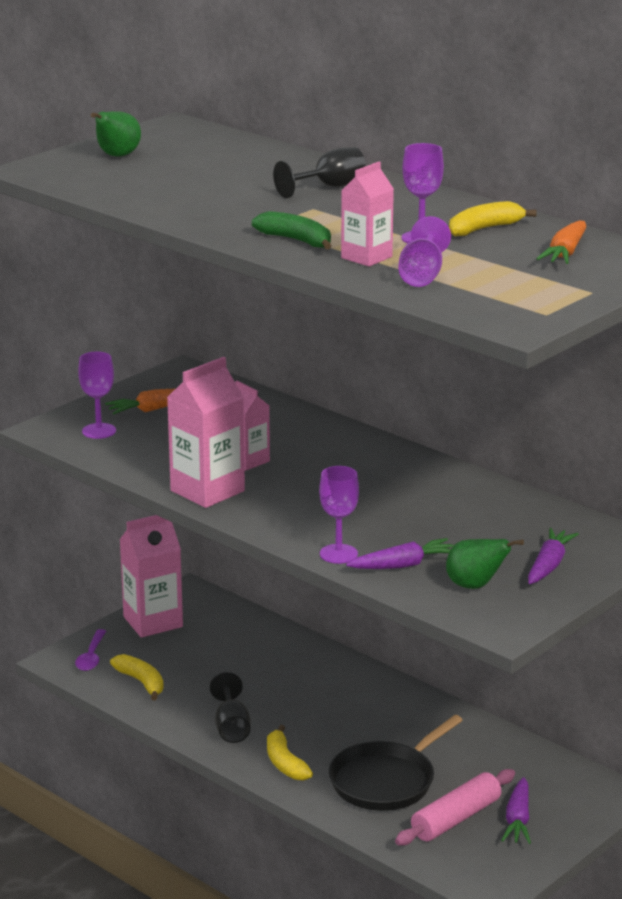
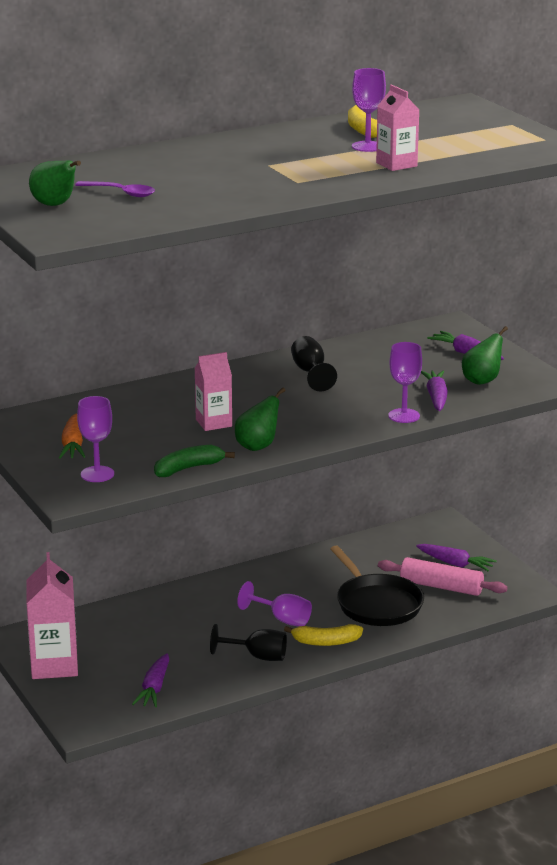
camera: 70 degrees left, 0 degrees up
(91, 657) = (90, 707): purple spoon -> purple spoon (121, 193)
(141, 682) = (154, 688): yellow banana -> purple carrot
(207, 491) = (258, 446): pink carton -> green pear
(296, 240) = (340, 177): green banana -> green banana (188, 468)
(329, 187) = (221, 154): black goblet -> black goblet (310, 373)
(422, 275) = (447, 156): purple goblet -> purple goblet (282, 619)
(455, 818) = (441, 587): pink rolling pin -> pink rolling pin turned 45 degrees counterclockwise
(565, 253) = (431, 119): orange carrot -> none

